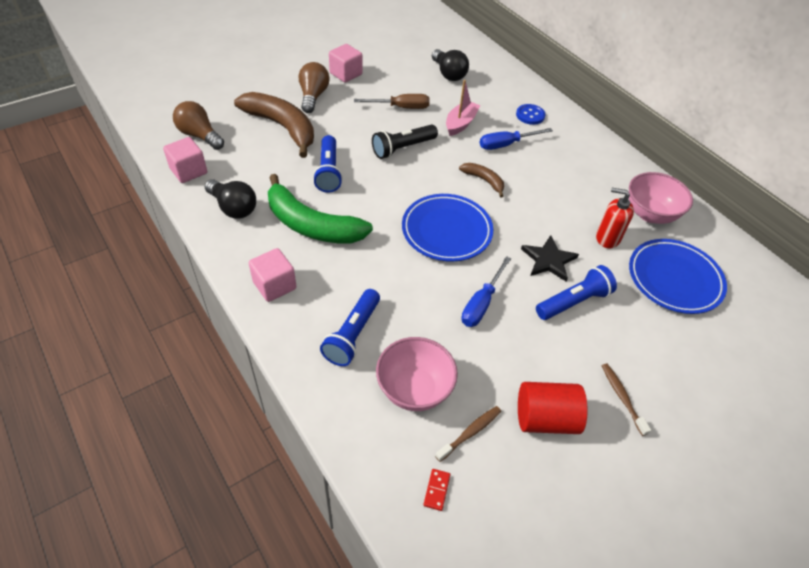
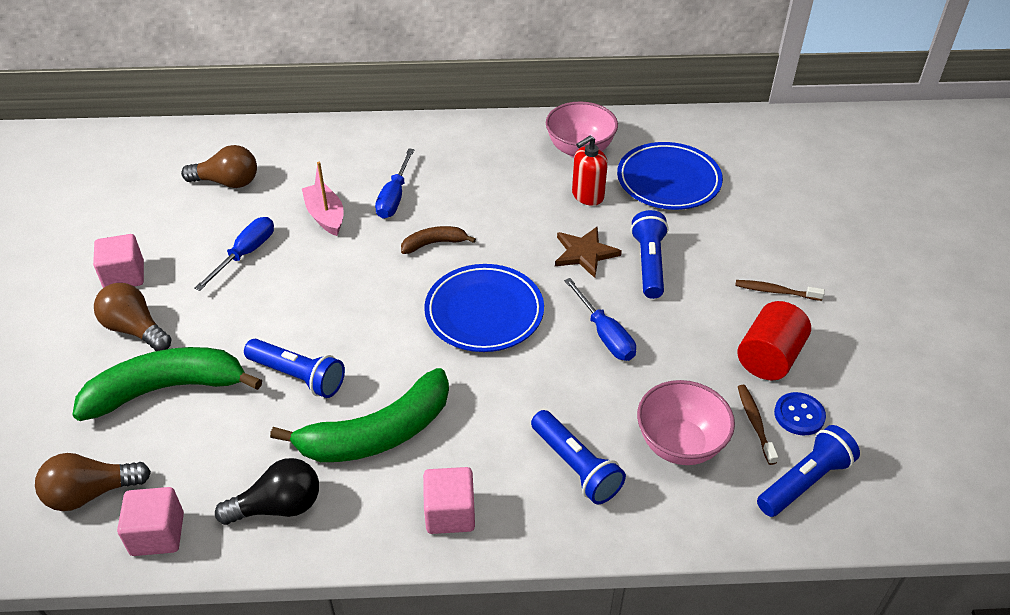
camera: 55 degrees left, 5 degrees down
(282, 127) = (167, 389): brown banana -> green banana
(401, 107) = (245, 254): brown screwdriver -> blue screwdriver
(402, 148) = (320, 287): black flashlight -> none
(436, 490) = (805, 481): red domino -> blue flashlight
(448, 74) = (227, 182): black light bulb -> brown light bulb
(530, 115) = (366, 154): blue button -> blue button (799, 415)
(548, 260) = (584, 253): black star -> brown star

